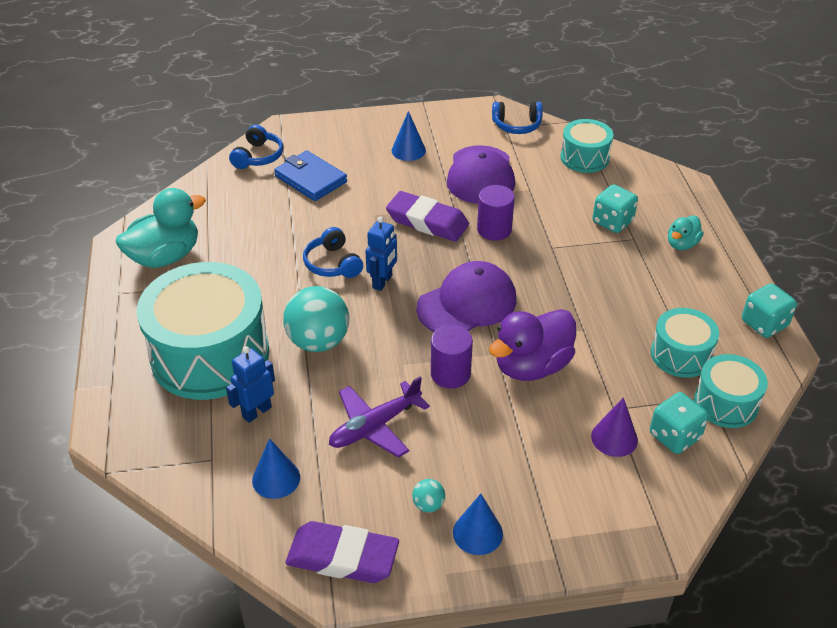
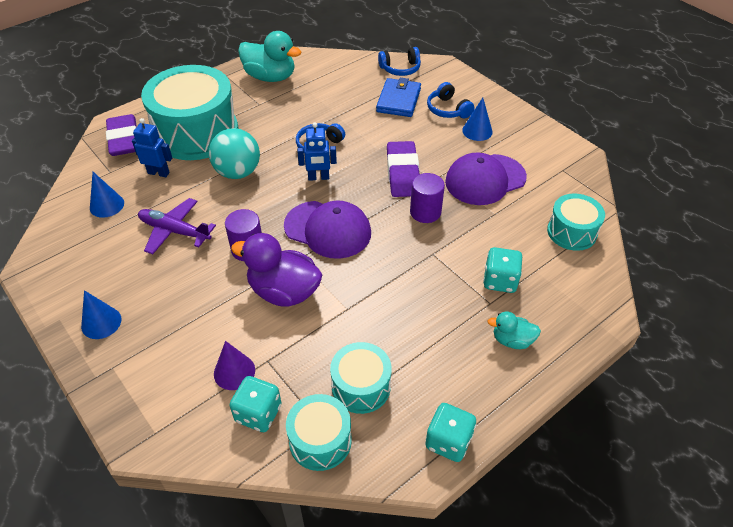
camera: 60 degrees right, 5 degrees up
(342, 557) = (54, 262): purple eraser -> purple eraser (124, 139)
(428, 505) = (116, 286): turquoise ball -> none
(517, 125) = (572, 175): blue headphones -> blue headphones (448, 109)

